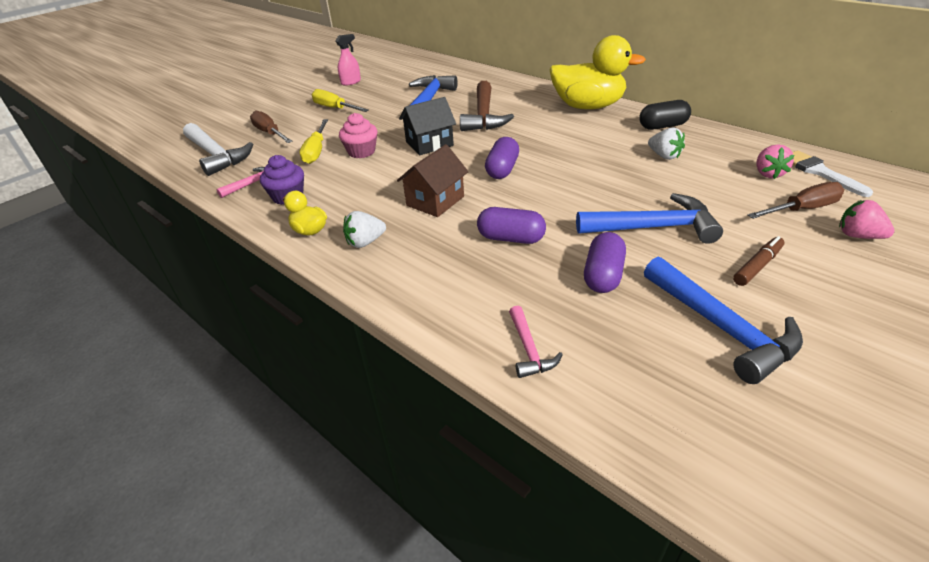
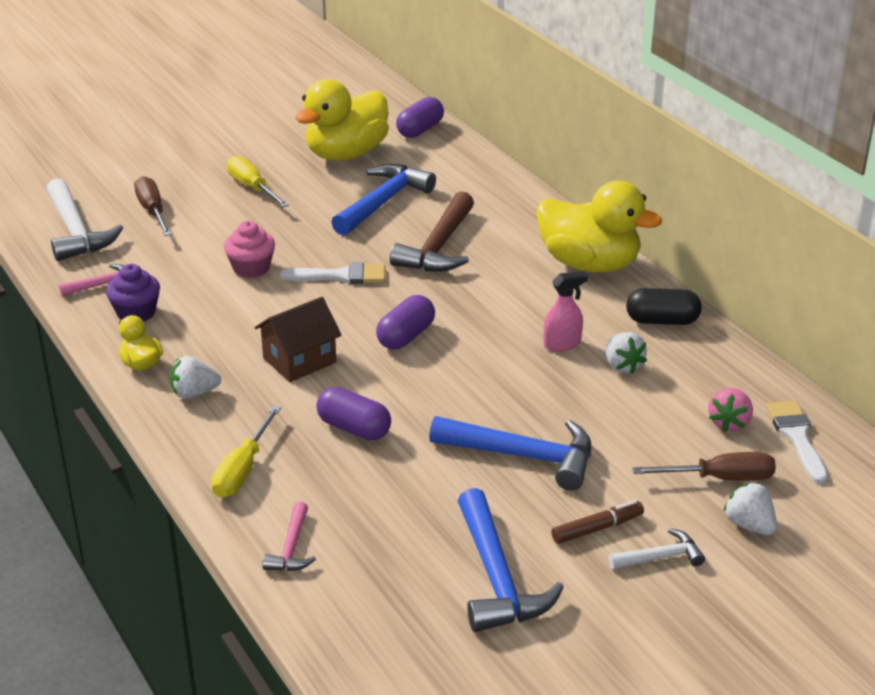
camera: 15 degrees right, 5 degrees down
(316, 151) = (197, 254): yellow screwdriver -> yellow screwdriver (243, 470)
(351, 82) = (296, 144): pink spray bottle -> pink spray bottle (562, 344)
(387, 81) = (346, 154): none -> yellow duck
(429, 144) = (341, 276): black house -> white brush
(603, 275) = (421, 495): purple capsule -> purple capsule (420, 130)
(825, 275) = (660, 557): none -> white hammer
(858, 235) = (749, 525): pink strawberry -> white strawberry

